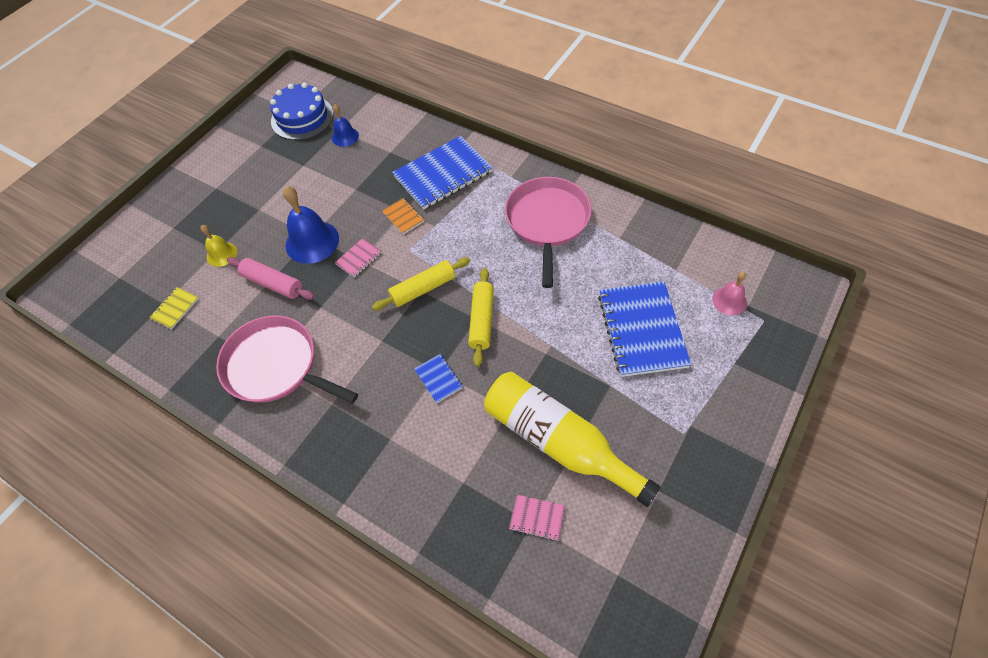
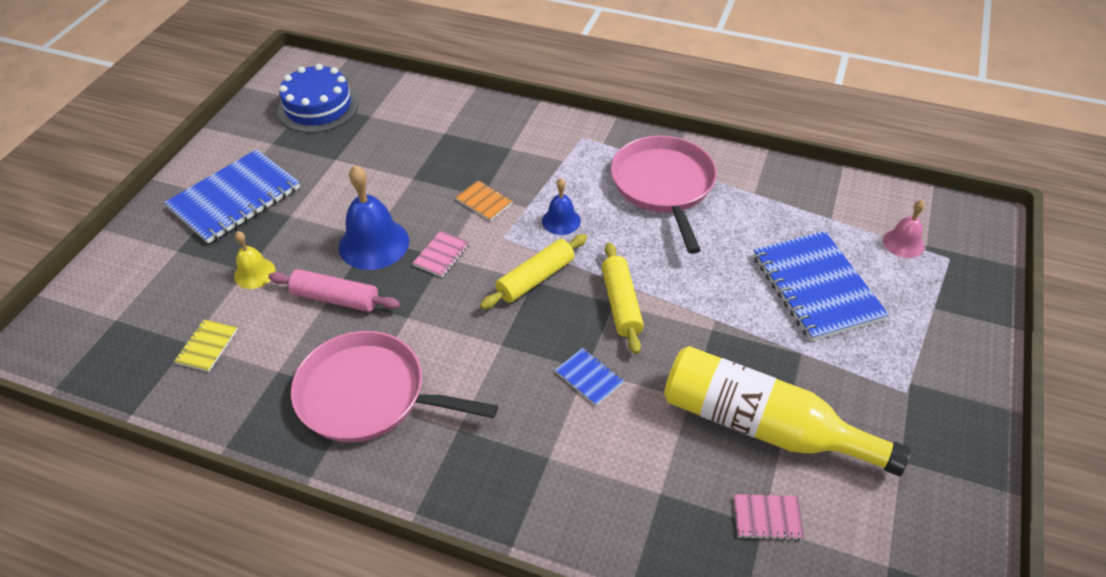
camera: 15 degrees left, 10 degrees down
(345, 137) = (381, 122): blue bell -> blue bell (561, 221)
(443, 174) = (519, 150): blue notebook -> blue notebook (235, 198)

